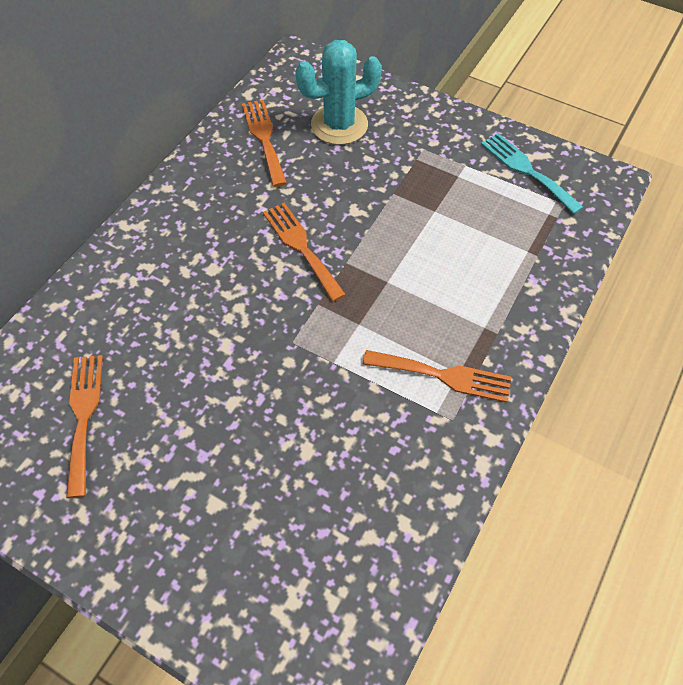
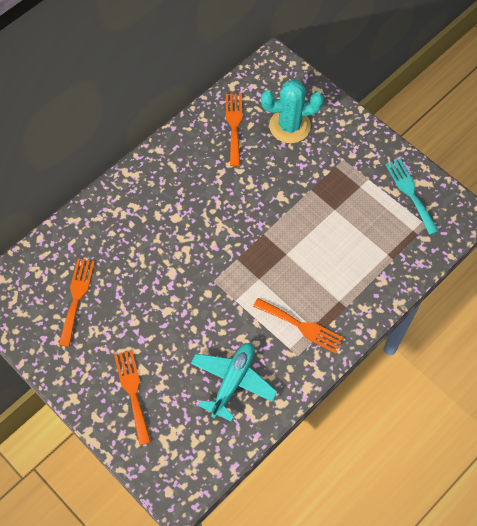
camera: 15 degrees right, 5 degrees up
(301, 247) = (237, 215): orange fork -> orange fork (132, 392)
(366, 485) = (233, 381): none -> turquoise plane

